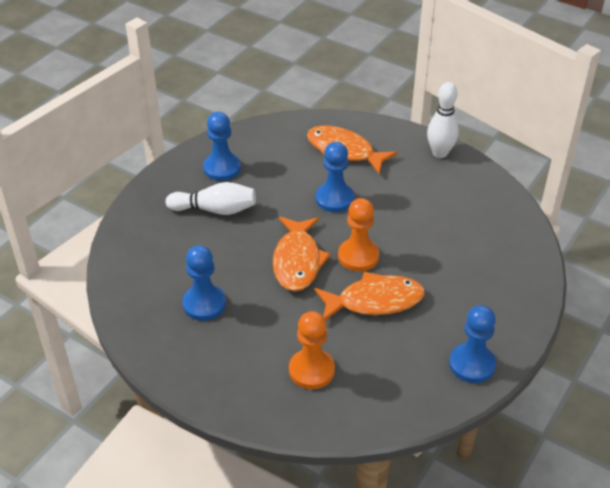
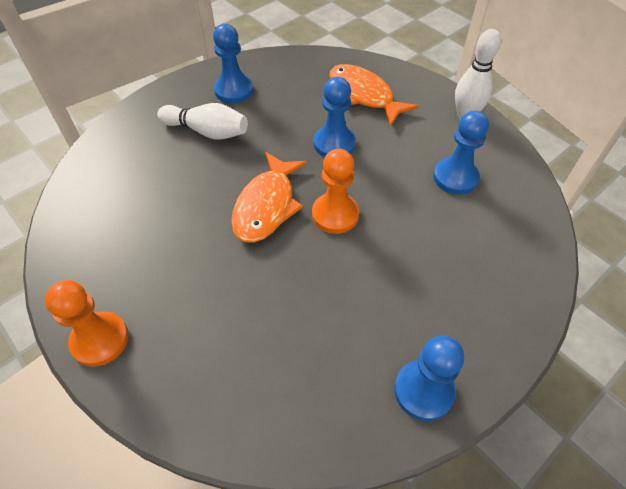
camera: 15 degrees right, 10 degrees up
(204, 304) = (146, 234): blue pawn -> blue pawn (455, 177)
(311, 370) = (226, 348): orange pawn -> orange pawn (100, 340)
(374, 301) = (333, 274): orange fish -> none

